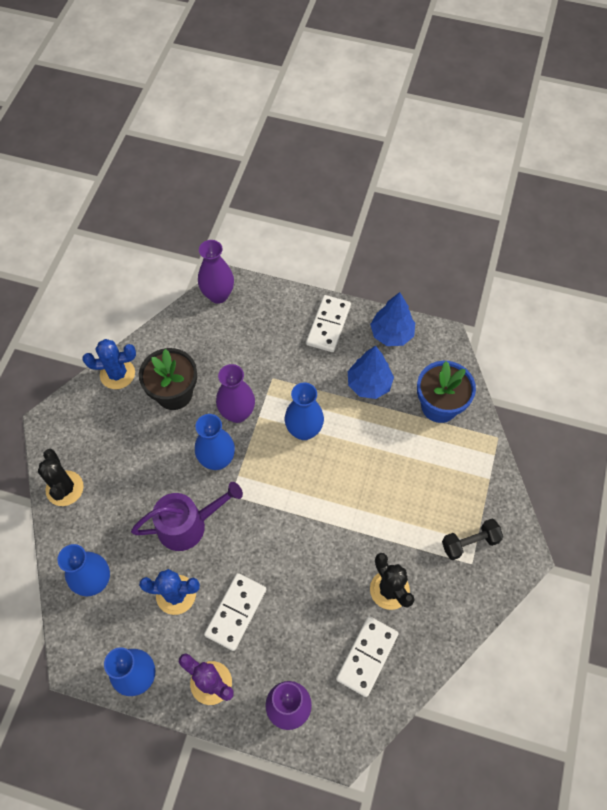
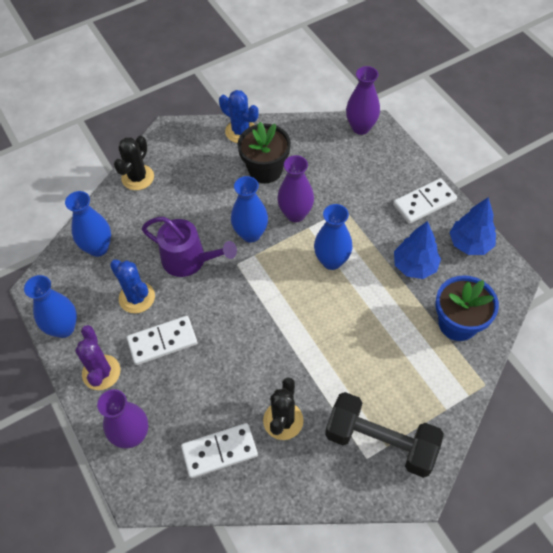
camera: 45 degrees right, 5 degrees down
(469, 543) = (380, 442): black dumbbell -> black dumbbell, size x1.81

